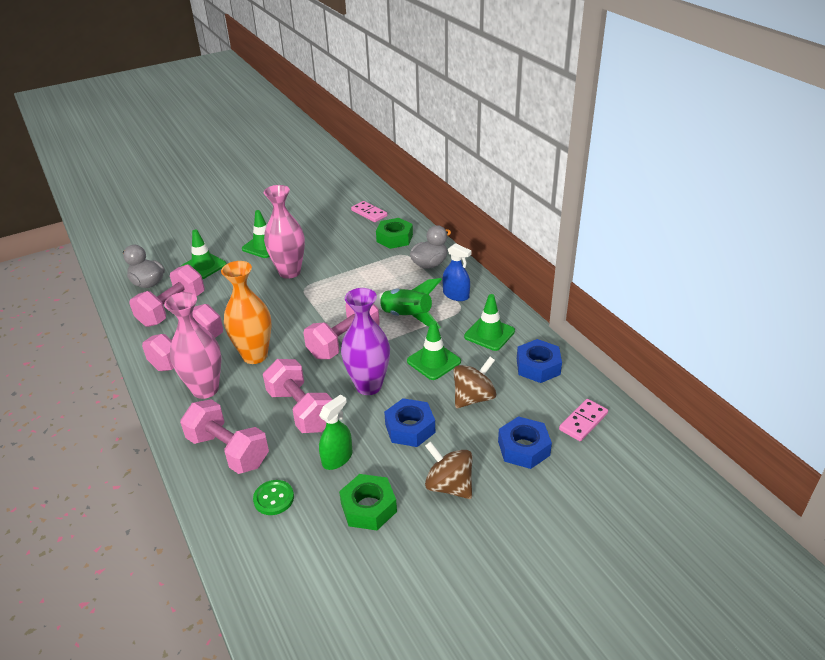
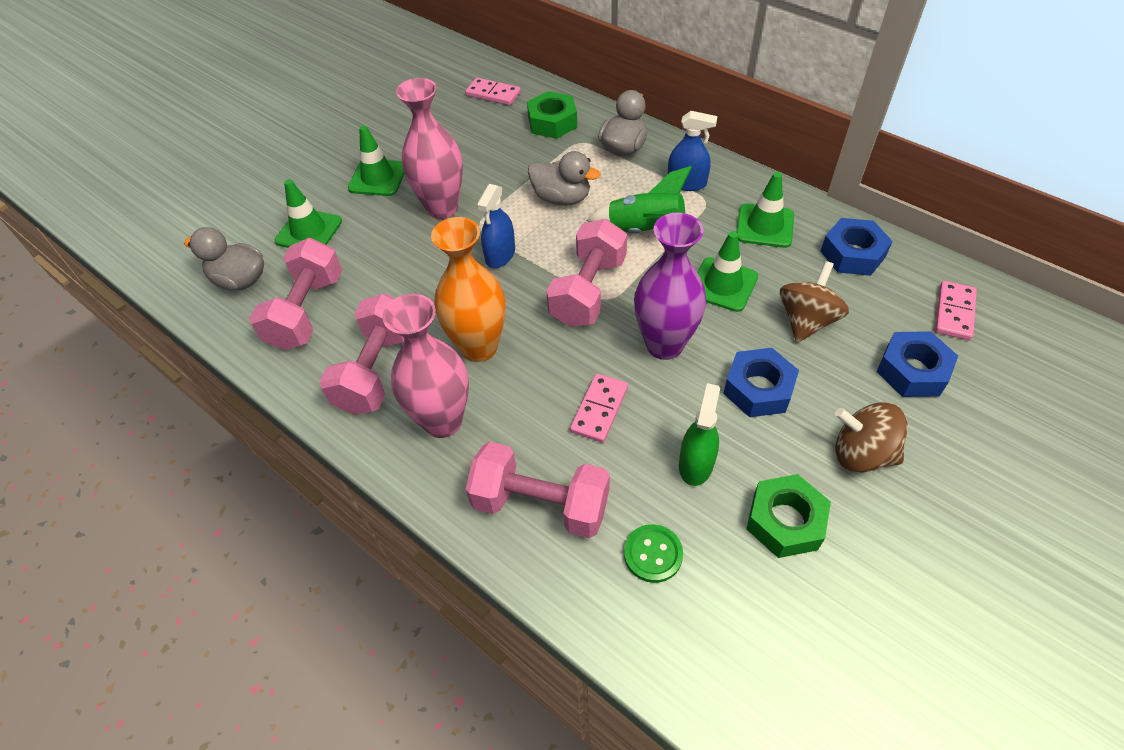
camera: 20 degrees left, 15 degrees up
(301, 410) = (599, 409): pink dumbbell -> pink domino
(305, 307) = (500, 255): none -> blue spray bottle
(367, 284) = (562, 198): none -> grey duck

